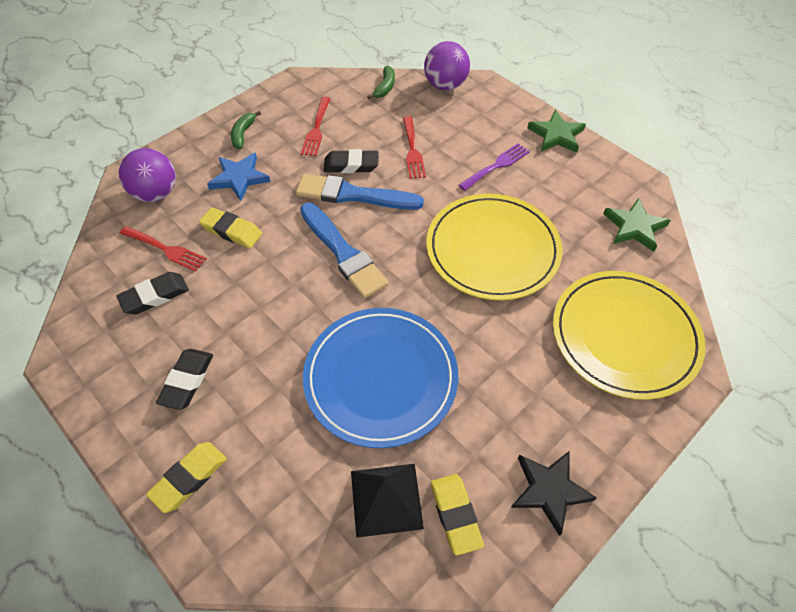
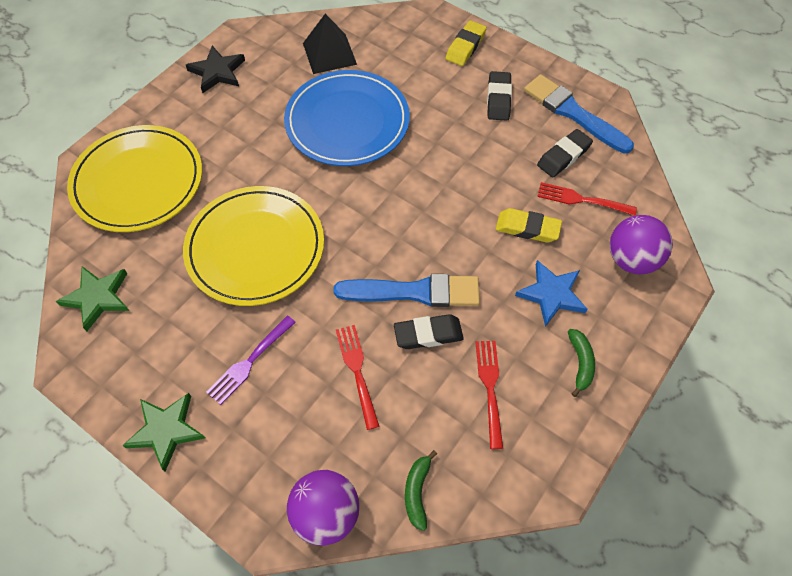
camera: 170 degrees right, 5 degrees up
(343, 253) = (406, 222): blue brush -> blue brush (573, 113)
(455, 515) = (282, 52): yellow eraser -> none

